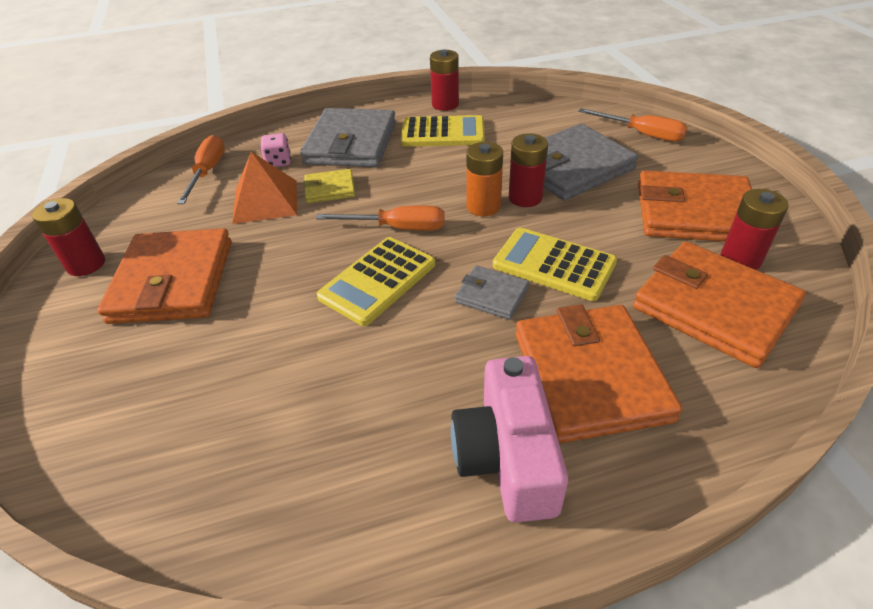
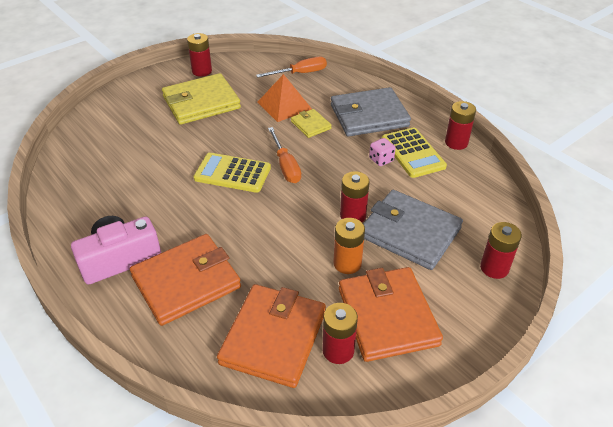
camera: 65 degrees right, 0 degrees up
(173, 281) = (201, 102): orange wallet -> yellow wallet
(278, 161) = (327, 94): pink dice -> pink dice (381, 160)
(483, 206) = (330, 197): orange battery -> orange battery (347, 263)
(491, 295) = (240, 224): grey wallet -> none
(554, 264) = (282, 246): yellow calculator -> none
(642, 134) = (494, 268): orange screwdriver -> red battery

